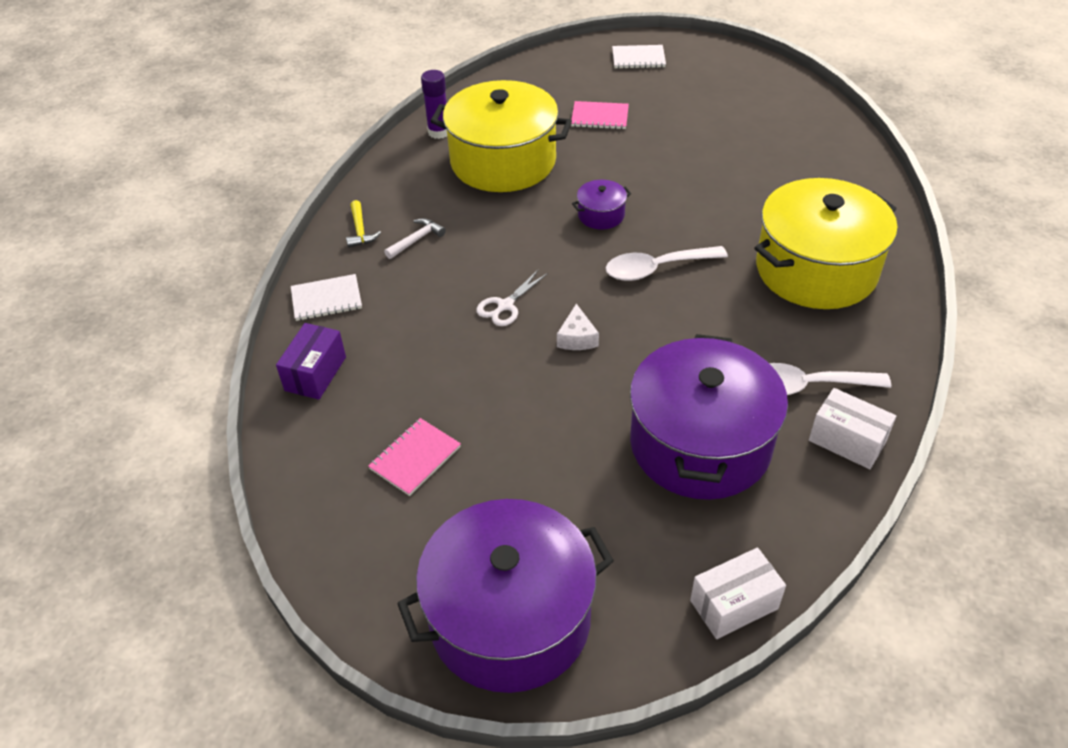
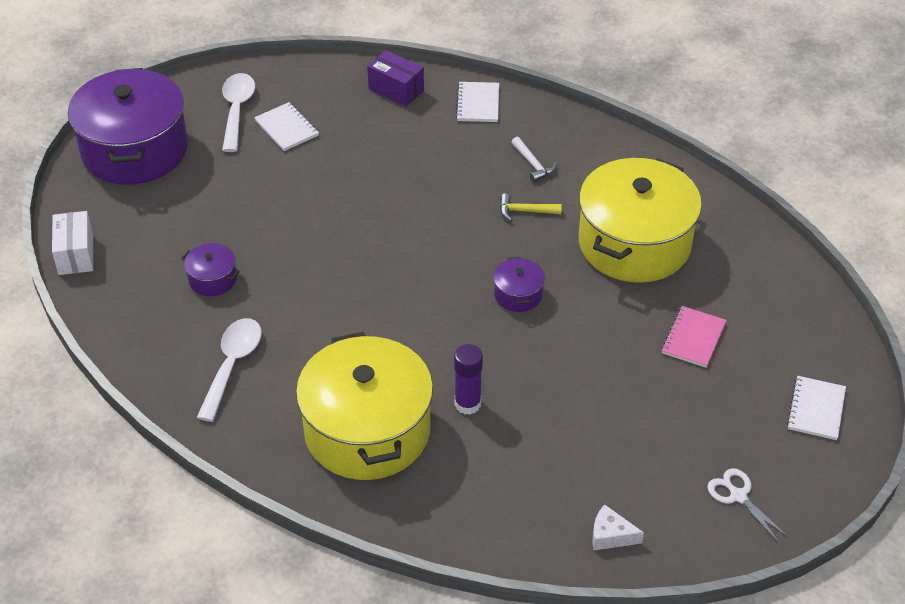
camera: 105 degrees right, 0 degrees up
(360, 230) = (561, 132): yellow hammer -> yellow hammer (525, 211)
(415, 458) = (287, 128): pink notebook -> white notebook
(439, 132) = (703, 206): purple glue stick -> purple glue stick (467, 404)
(505, 306) = (421, 203): white scissors -> white scissors (738, 496)
(577, 338) = (361, 238): white cheese -> white cheese (610, 535)
(656, 268) = (423, 312): white spoon -> white spoon (237, 110)
(700, 444) = (212, 279): purple pot -> purple pot, size x0.42
(847, 441) = (164, 368): white box -> none

